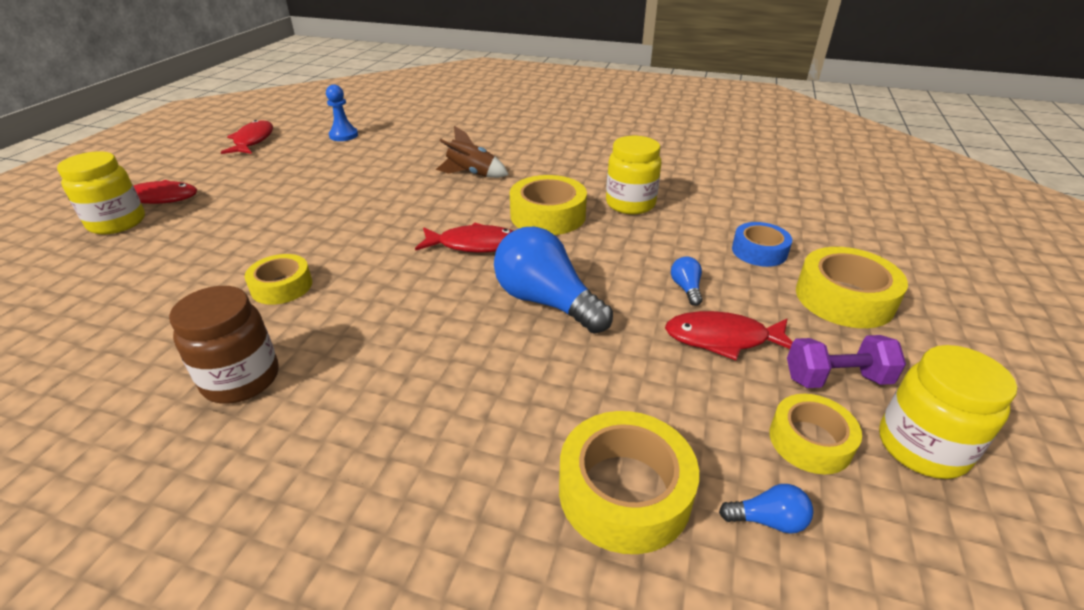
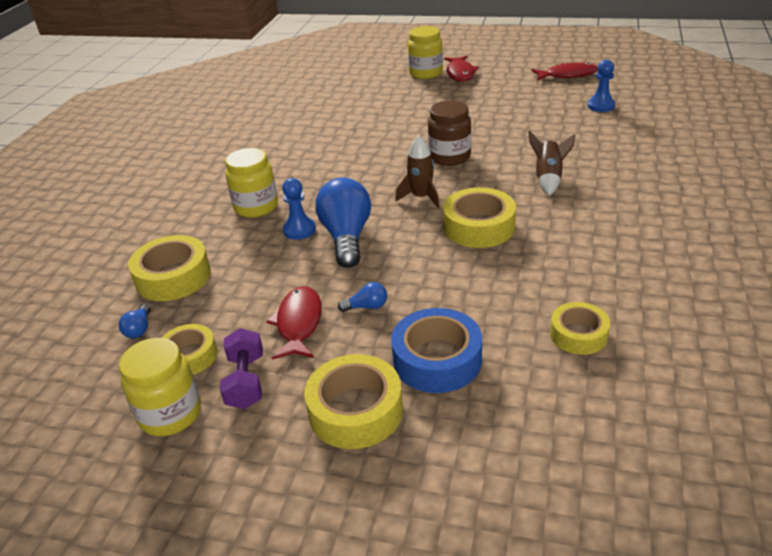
camera: 90 degrees right, 0 degrees up
(241, 379) = (277, 150): brown jar -> brown jar (449, 157)
(282, 286) = (360, 139): yellow tape -> yellow tape (578, 335)
(474, 245) = (421, 197): red fish -> brown rocket
(517, 344) = (299, 230): none -> blue pawn
(546, 301) = (346, 237): blue light bulb -> blue light bulb turned 45 degrees counterclockwise
(630, 204) = (517, 274): yellow jar -> yellow jar (256, 207)
(759, 251) = (437, 360): blue tape -> blue tape, size x1.55

